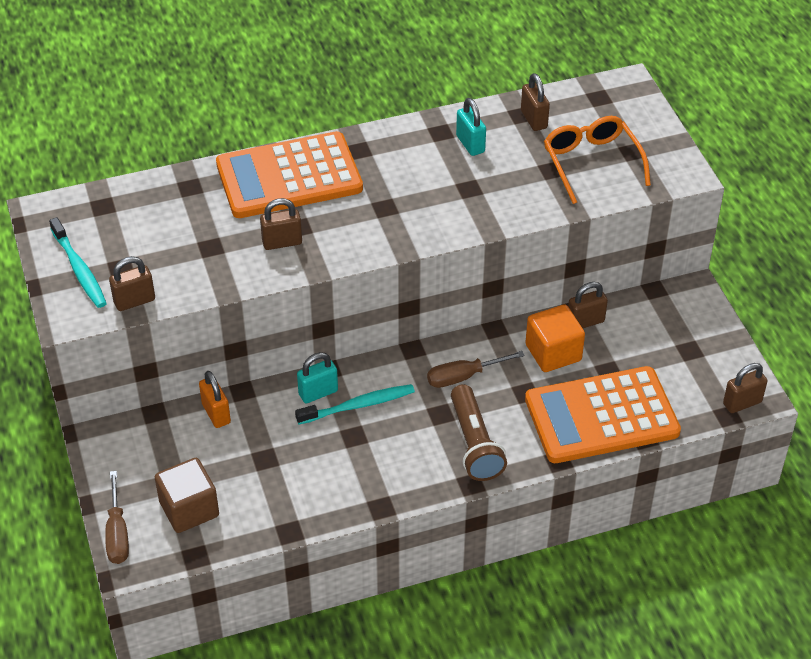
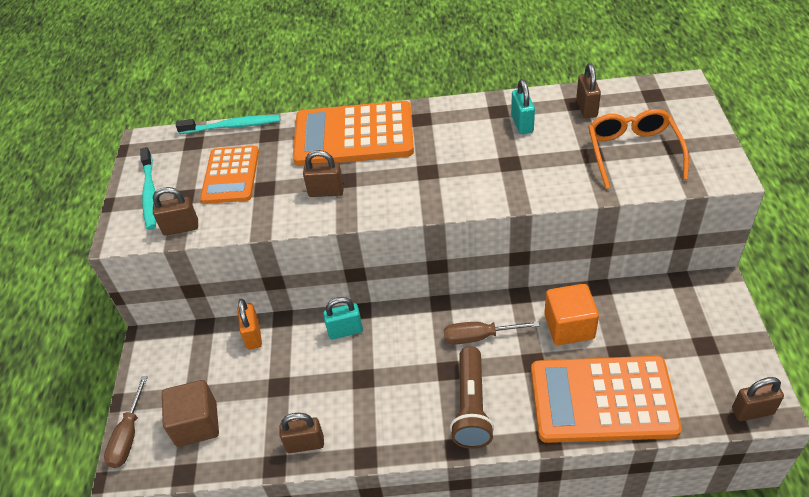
camera: 20 degrees right, 0 degrees up
(165, 237) = (231, 175): none -> orange calculator
(358, 405) = (376, 349): turquoise toothbrush -> turquoise toothbrush (232, 126)
(585, 322) = (606, 301): brown padlock -> brown padlock (305, 444)

